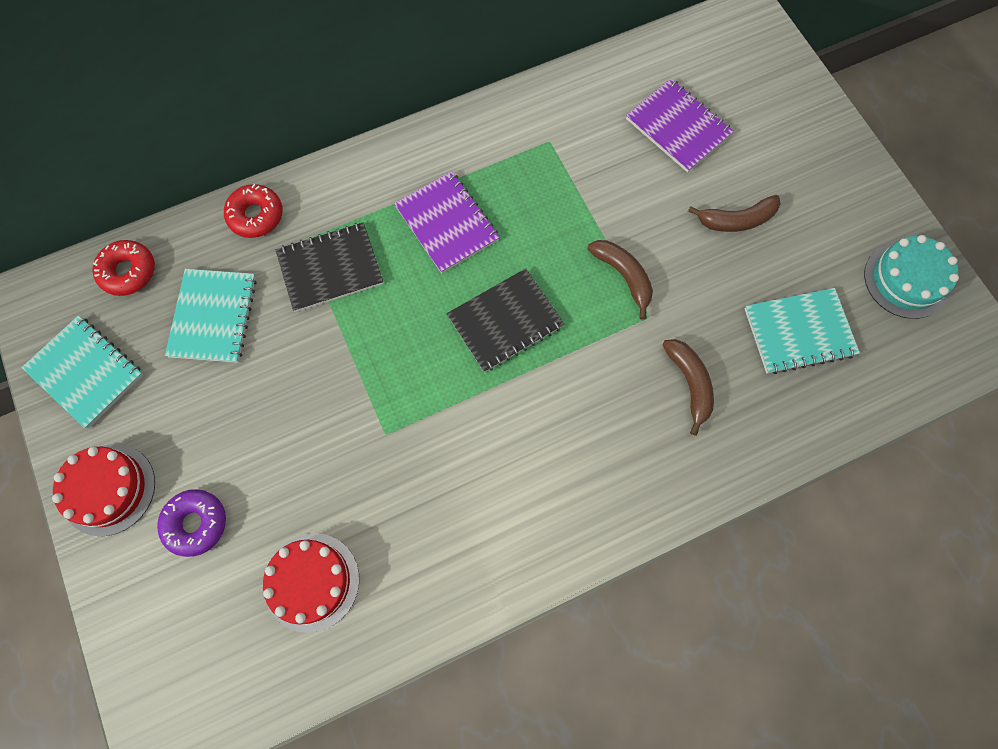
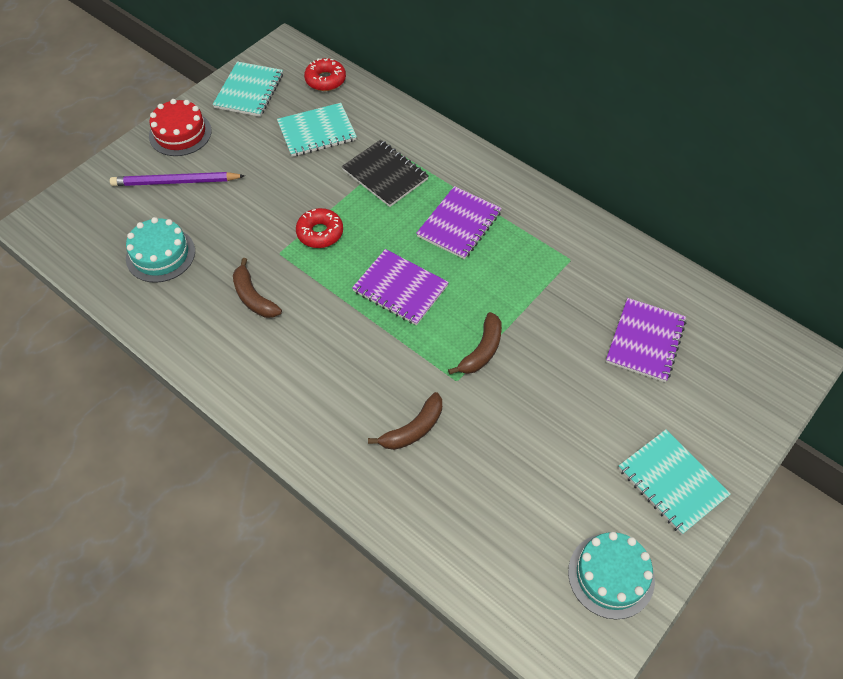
camera: 65 degrees right, 15 degrees down
(196, 523) = (175, 182): purple donut -> purple pencil
(256, 215) = (401, 121): red donut -> red donut (320, 233)
(311, 582) = (160, 254): red cake -> turquoise cake
(505, 321) = (400, 288): black notebook -> purple notebook
(736, 220) = (584, 414): brown banana -> brown banana (253, 297)
(799, 332) = (505, 498): turquoise notebook -> turquoise notebook (672, 482)

